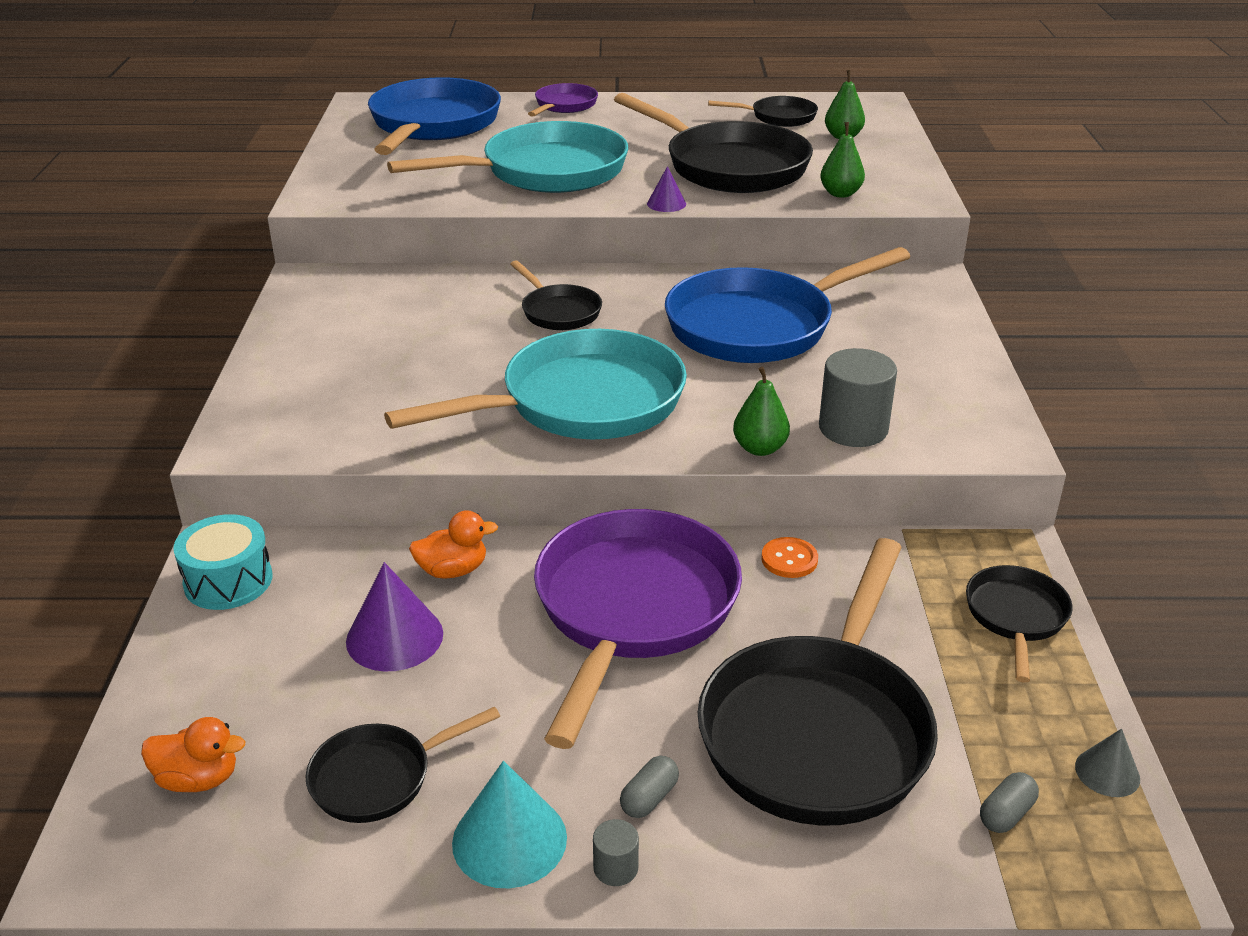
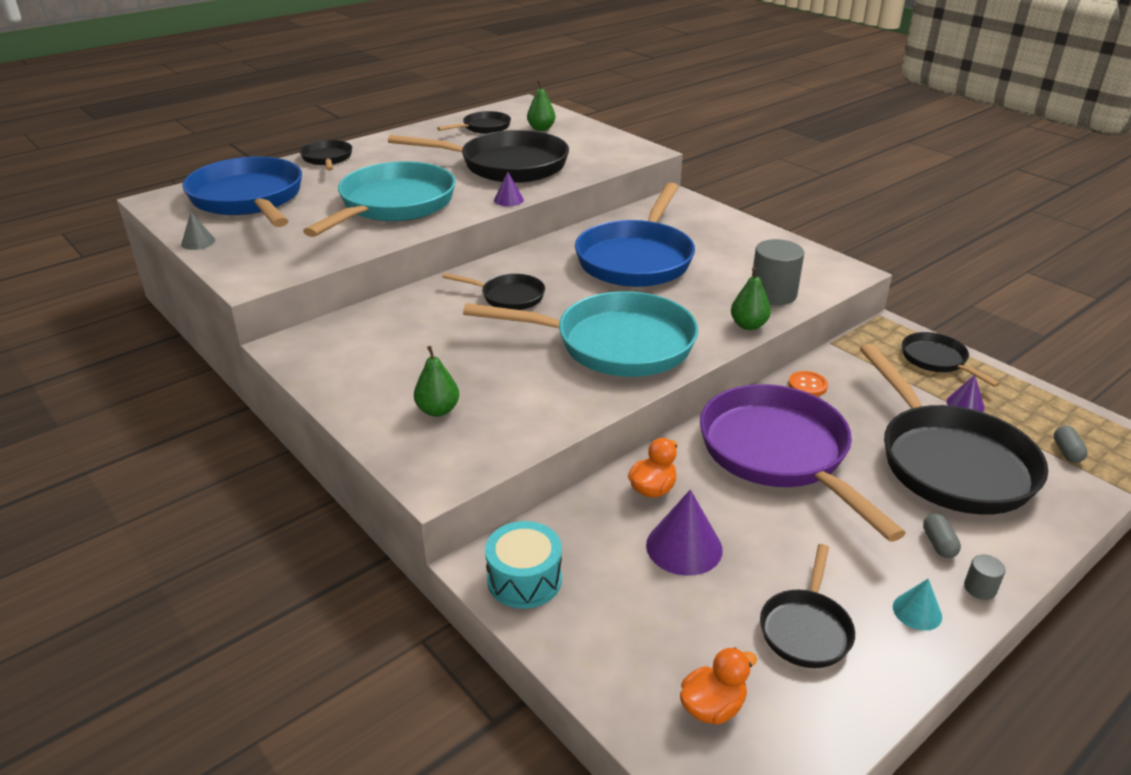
camera: 40 degrees left, 0 degrees up
(509, 840) = (917, 611): turquoise cone -> turquoise cone, size x0.58
(564, 106) = (327, 159): purple pan -> black pan
(582, 403) = (615, 344): turquoise pan -> turquoise pan turned 75 degrees clockwise
(840, 194) = (597, 162): green pear -> green pear (438, 410)
(961, 684) = (965, 404): none -> purple cone
(1107, 772) = (1068, 410): grey cone -> grey cone (198, 242)

